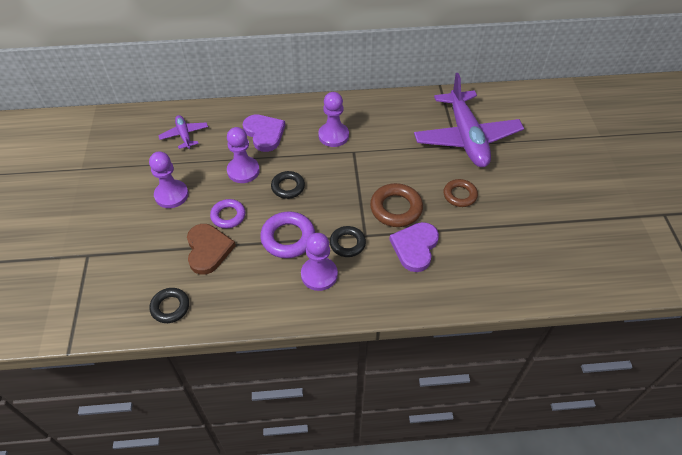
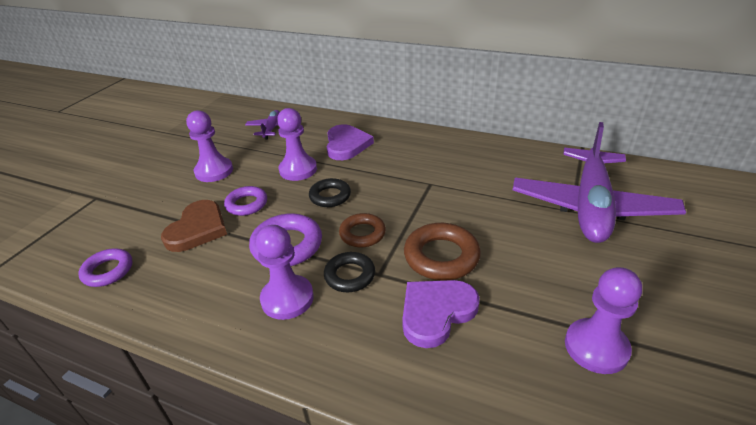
camera: 30 degrees right, 15 degrees down
(170, 307) = (108, 271): black ring -> purple ring
(333, 136) = (418, 163): purple pawn -> purple pawn (596, 347)
(460, 195) = (543, 269): brown ring -> brown ring (362, 234)

